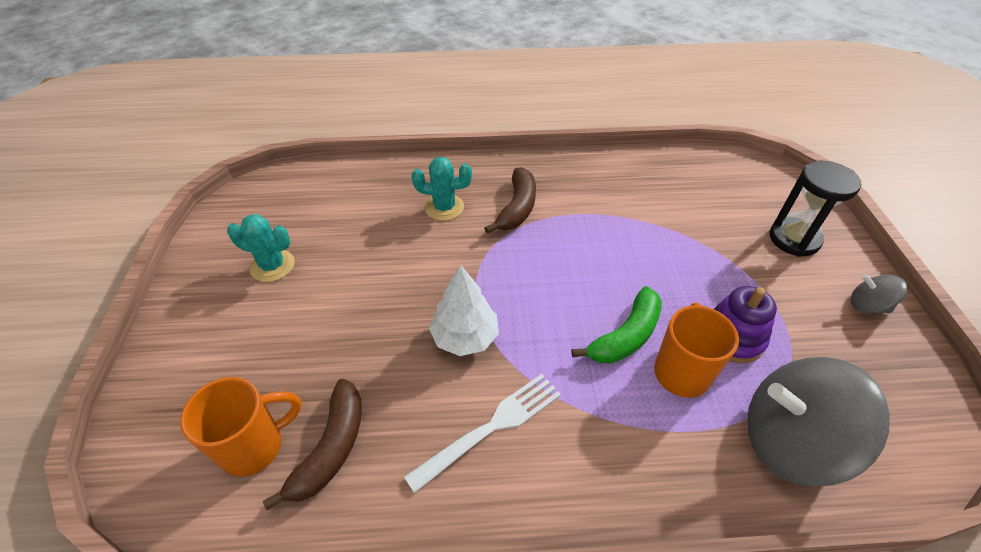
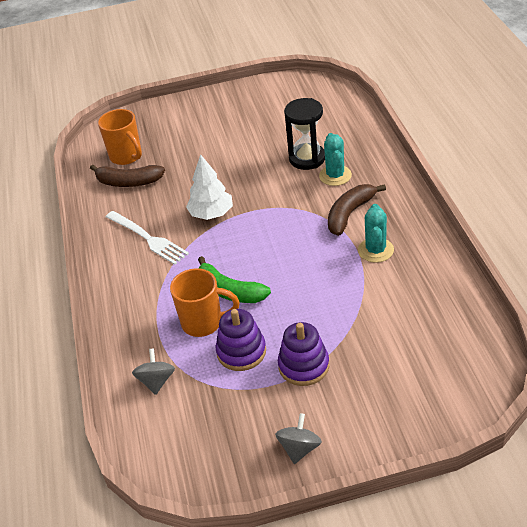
camera: 85 degrees right, 5 degrees down
(272, 266) = (250, 118): turquoise cactus -> turquoise cactus (375, 250)
(517, 208) = (350, 214): brown banana -> brown banana turned 120 degrees clockwise
(751, 284) = (303, 366): none -> purple stacking toy
(790, 440) = (156, 381): grey spinning top -> grey spinning top, size x0.47
(794, 239) = (375, 401): black hourglass -> black hourglass (307, 159)

